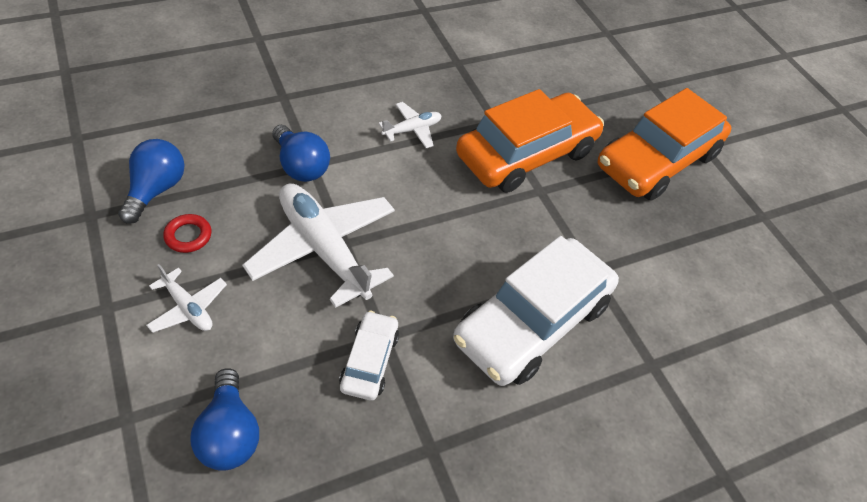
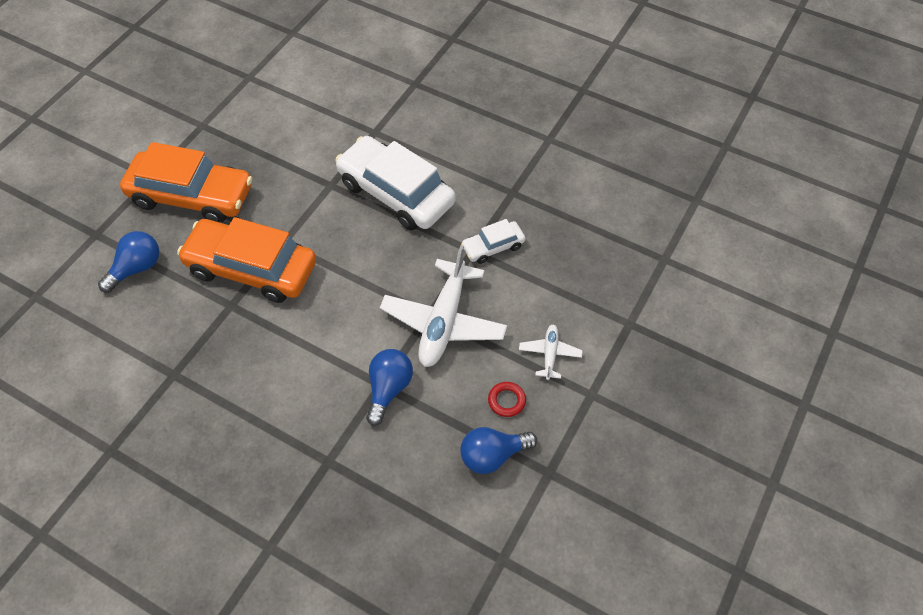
camera: 120 degrees left, 5 degrees up
(229, 433) = (589, 275): blue light bulb -> blue light bulb (137, 268)
(412, 130) = (288, 349): white plane -> none
(532, 321) = (396, 193): white car -> white car turned 150 degrees counterclockwise

